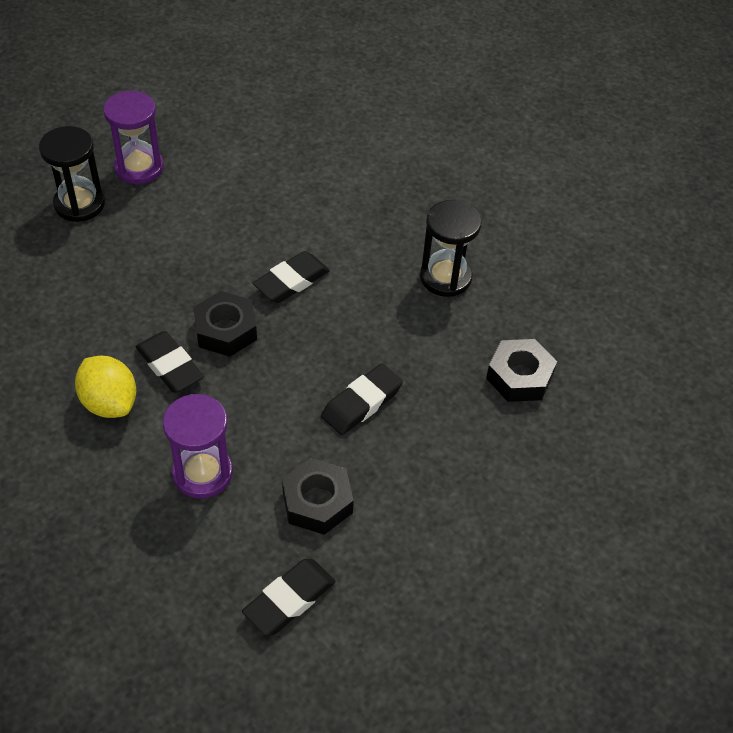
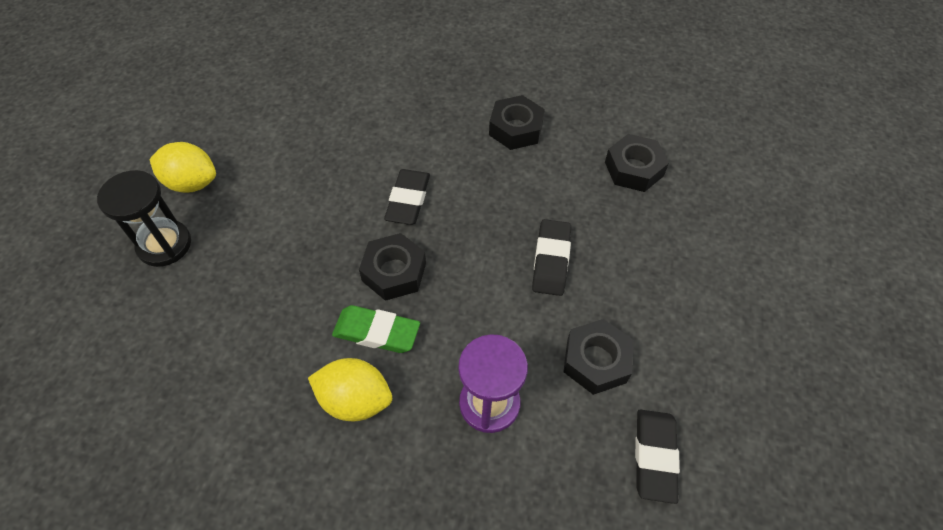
camera: 35 degrees left, 5 degrees up
(139, 167) = (192, 183): purple hourglass -> yellow lemon
(170, 366) = (376, 332): black eraser -> green eraser
(445, 277) = (516, 129): black hourglass -> black nut

